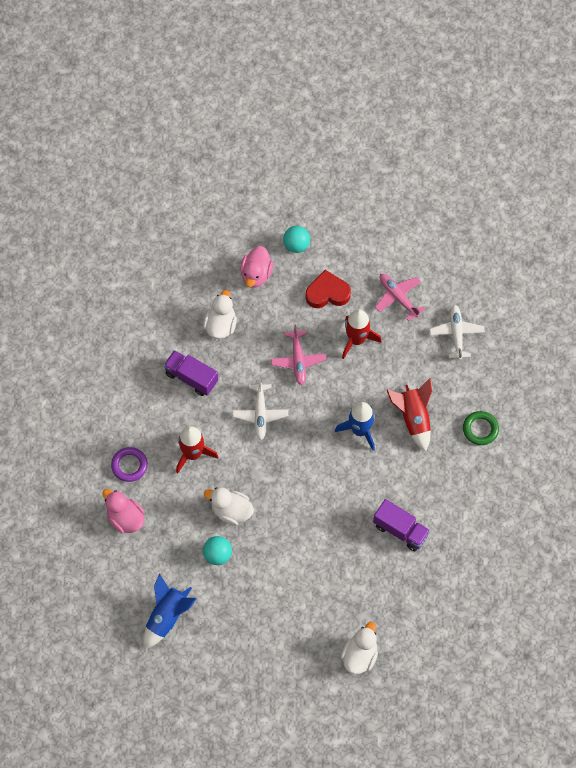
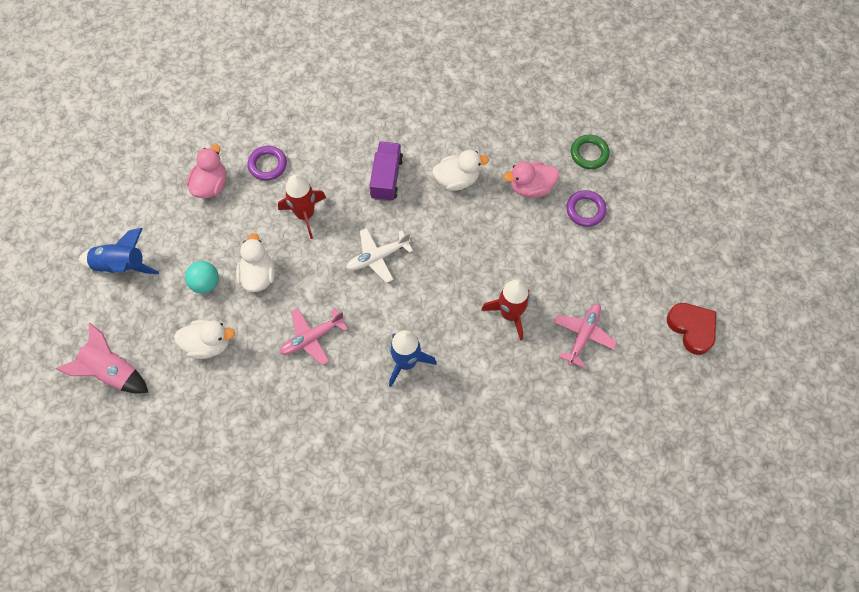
camera: 65 degrees right, 0 degrees up
(262, 654) = (112, 372): none -> pink rocket
(296, 245) = (585, 210): turquoise ball -> purple ring
(298, 360) = (456, 267): pink plane -> pink plane (312, 338)
(327, 293) = (548, 262): red heart -> red heart (692, 328)
(359, 655) = (144, 473): white duck -> white duck (208, 344)
(400, 530) = (308, 455): purple truck -> none
(413, 418) = (447, 412): red rocket -> none
(456, 334) = (573, 416): white plane -> none
(480, 429) = (470, 492): green ring -> green ring (589, 154)

